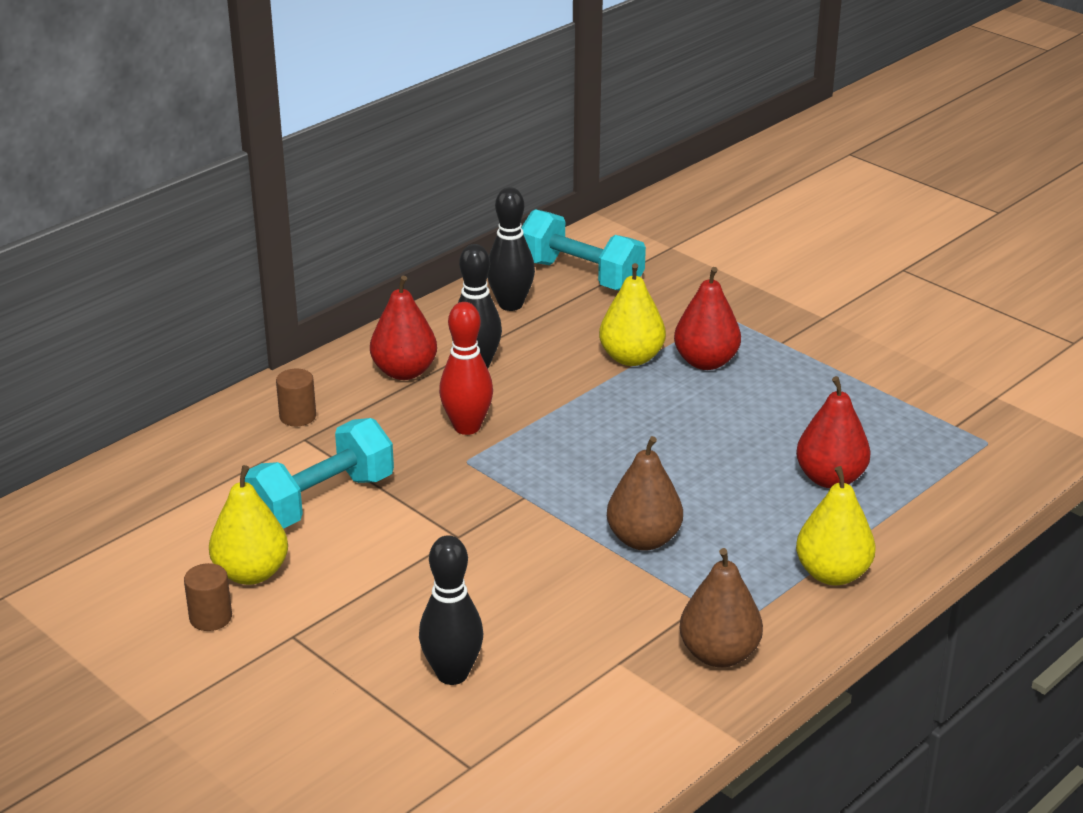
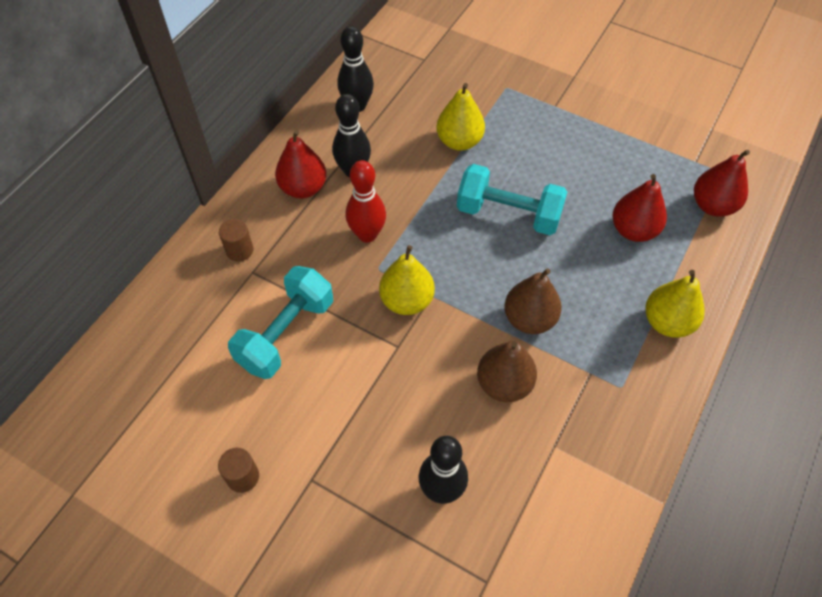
camera: 15 degrees left, 25 degrees up
(251, 573) = (258, 422): yellow pear -> yellow pear (407, 301)
(581, 276) = (397, 68): turquoise dumbbell -> turquoise dumbbell (508, 214)
(706, 362) = (511, 135): red pear -> red pear (712, 206)
(719, 654) = (620, 420): brown pear -> brown pear (504, 384)

